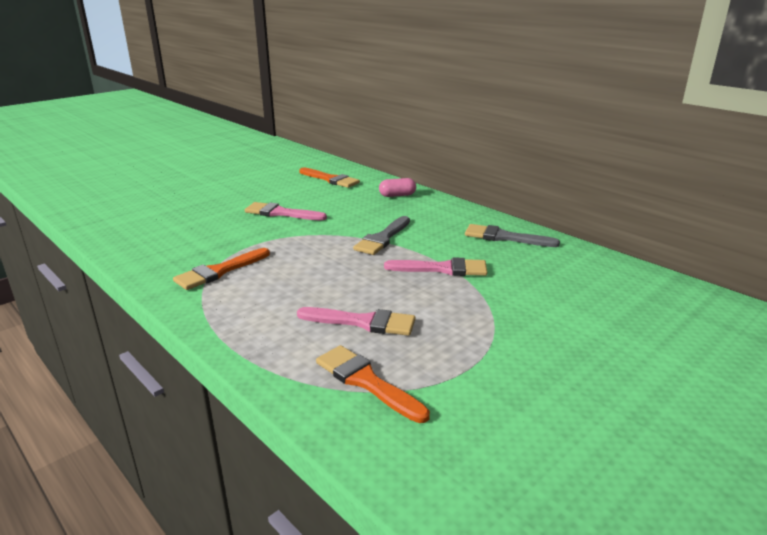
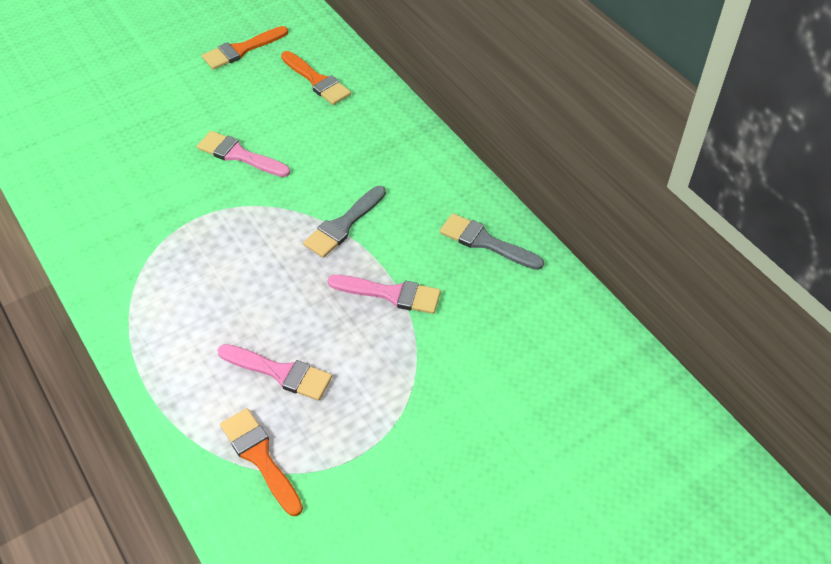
camera: 10 degrees right, 25 degrees up
(219, 271) = (153, 265): orange brush -> orange brush (241, 50)
(397, 195) = (389, 131): pink capsule -> none

